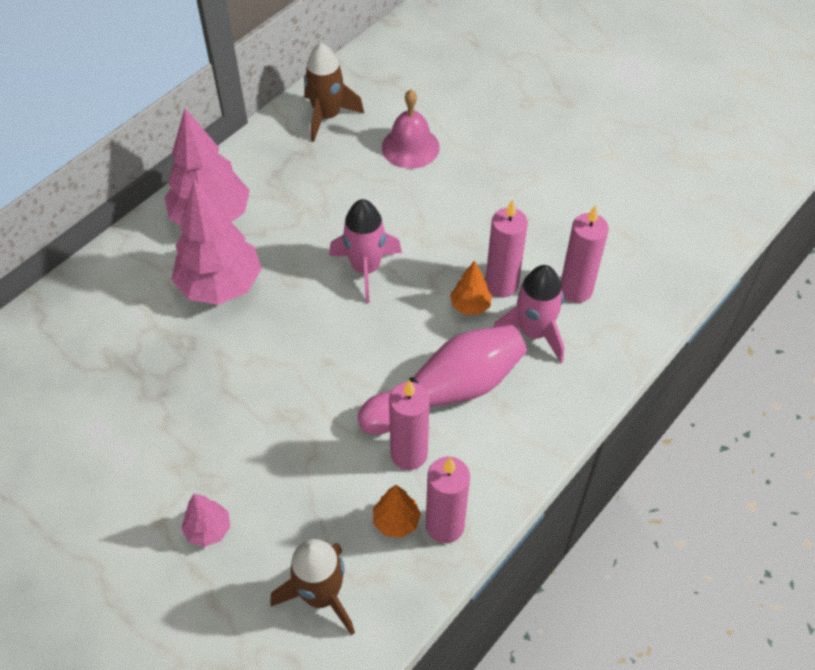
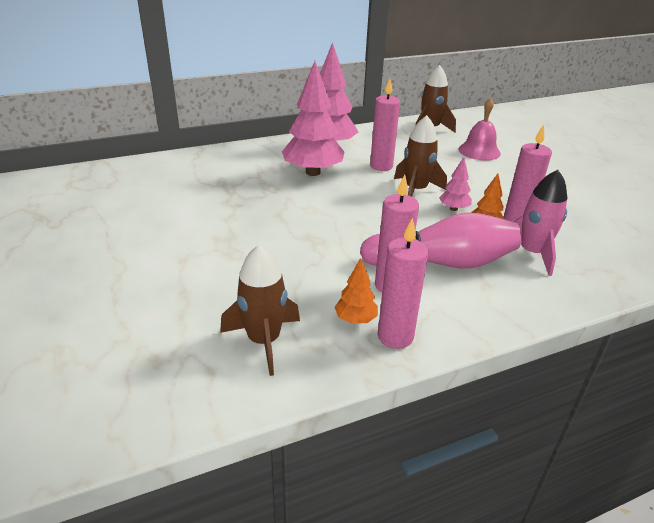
camera: 25 degrees right, 20 degrees down
(208, 529) = (211, 275): pink tree -> pink tree (453, 209)
(366, 269) = (416, 190): pink rocket -> brown rocket
(576, 290) = (579, 242): pink candle -> pink candle (381, 166)

